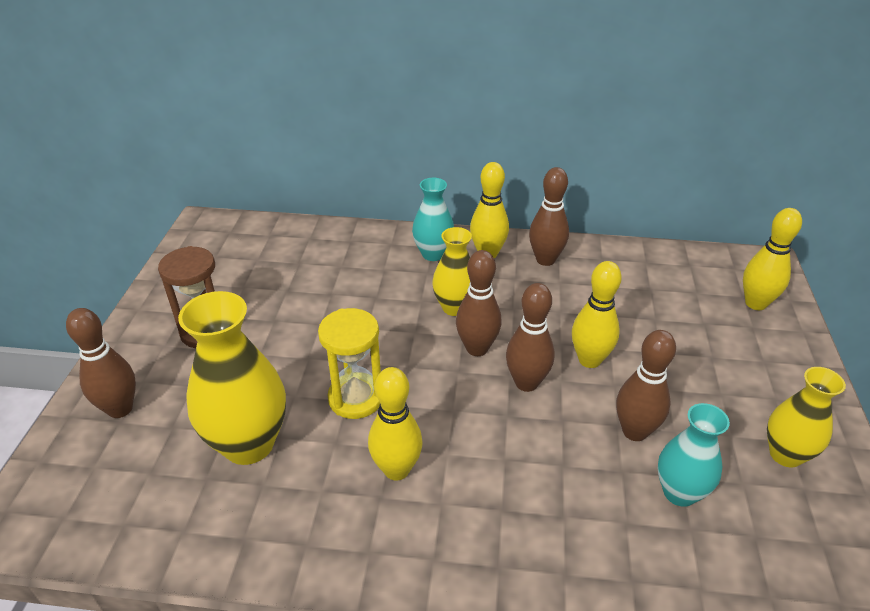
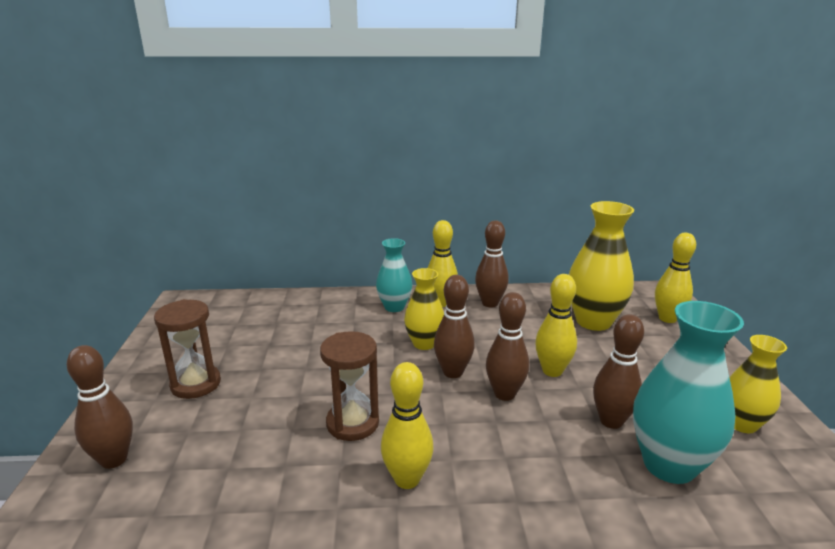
camera: 10 degrees left, 15 degrees down
(248, 444) = (254, 475): yellow vase -> yellow vase (593, 321)
(356, 398) = (352, 423): yellow hourglass -> brown hourglass
(679, 492) = (669, 465): turquoise vase -> turquoise vase, size x1.64

